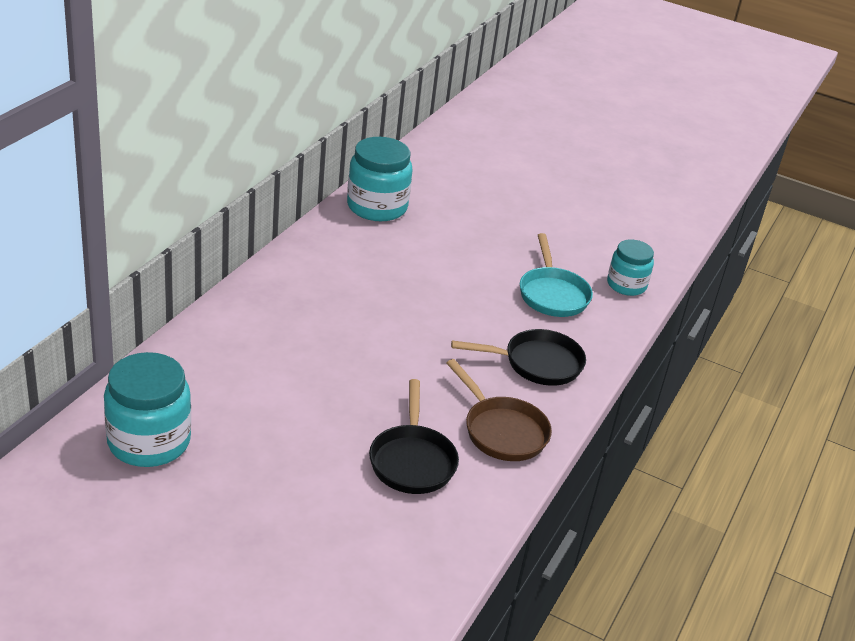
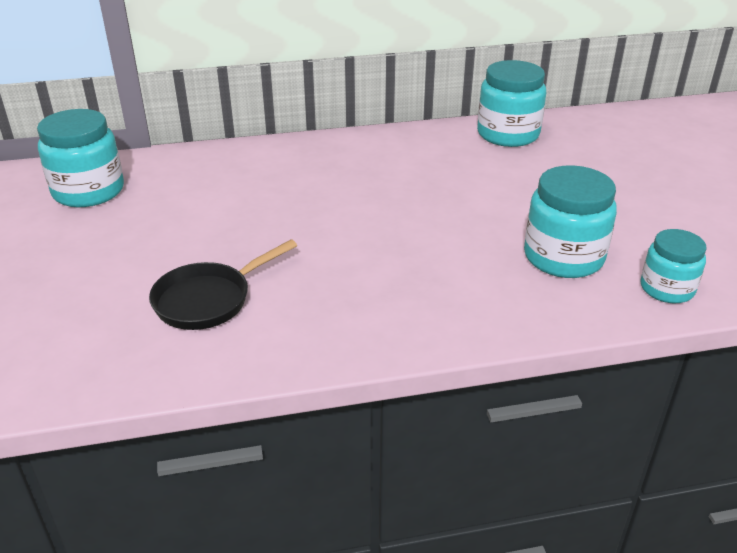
camera: 55 degrees right, 0 degrees up
(502, 431) = (315, 325): brown pan -> none
(537, 363) = (445, 297): black pan -> none
(552, 294) = (563, 257): turquoise pan -> turquoise jar

